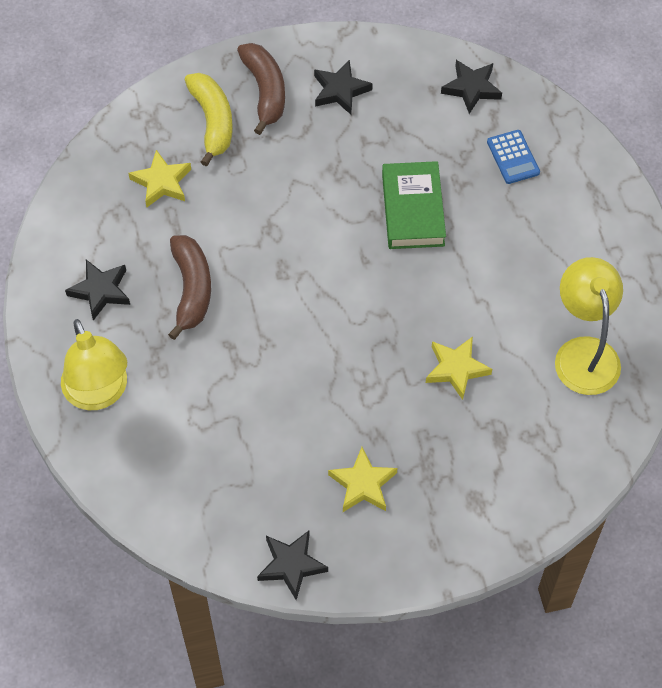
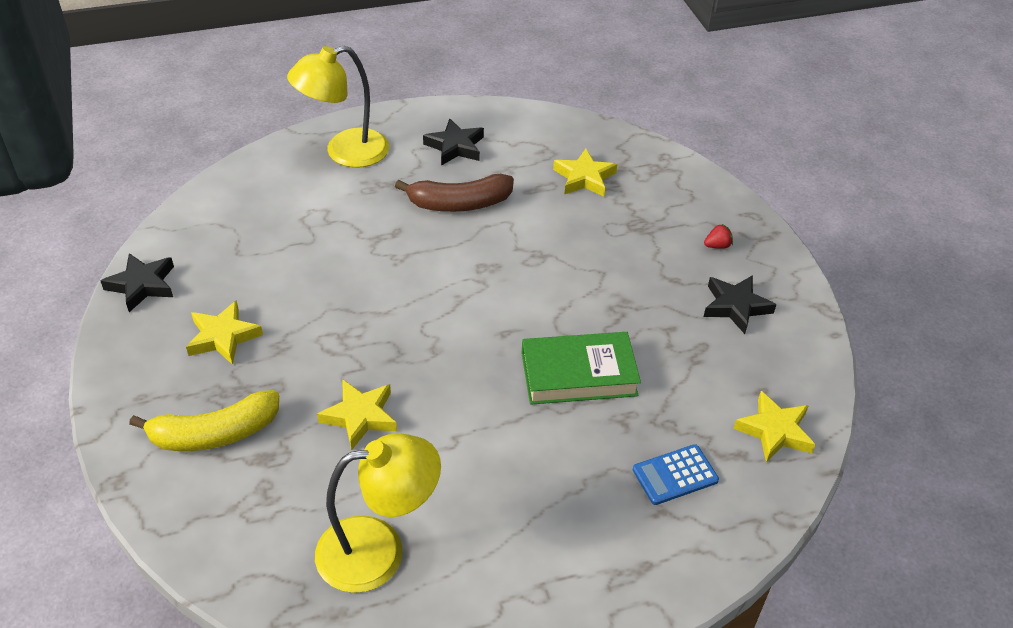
camera: 85 degrees right, 15 degrees down
(213, 122) = (667, 209): yellow banana -> yellow banana (214, 434)
(265, 91) = (717, 246): brown banana -> red strawberry
(471, 88) = (774, 431): black star -> yellow star

